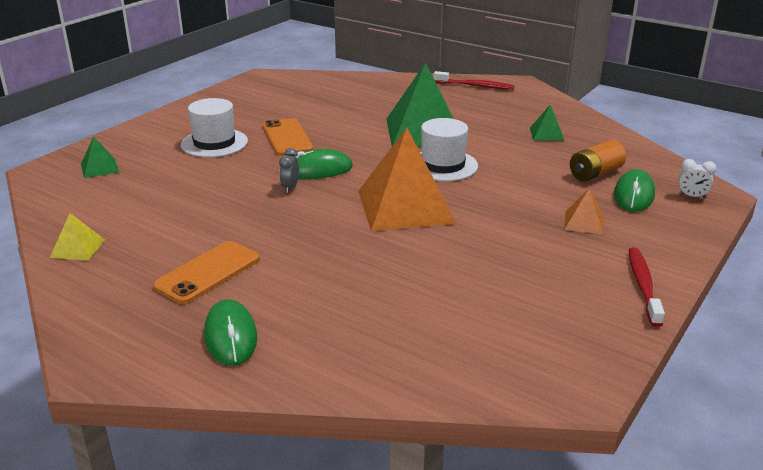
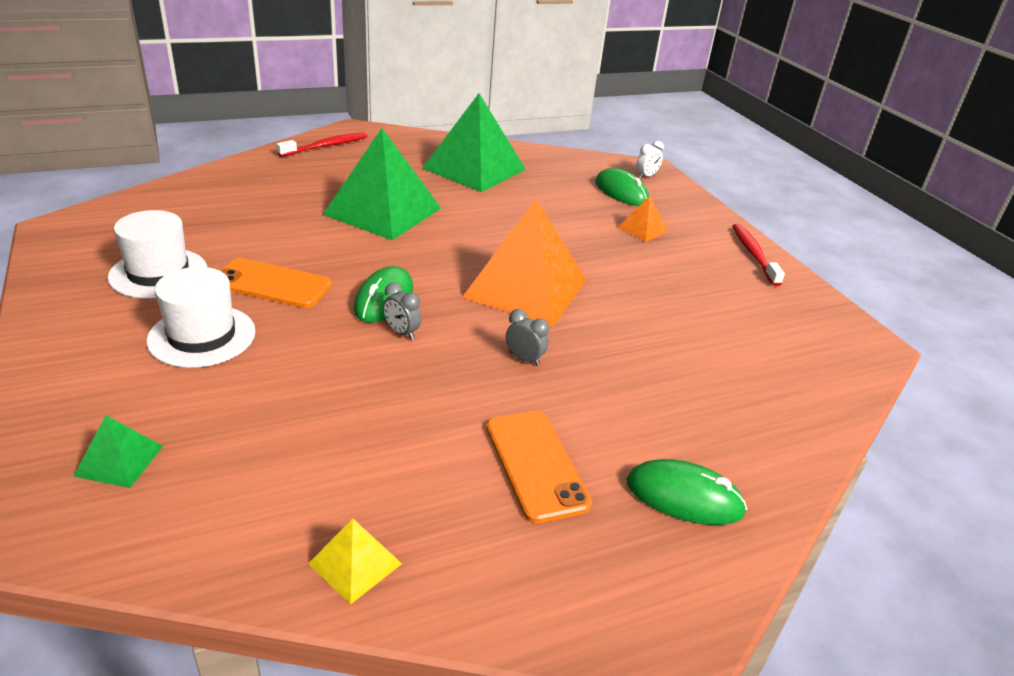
camera: 60 degrees left, 5 degrees up
(316, 234) = (524, 359): none -> grey clock
(443, 165) = (468, 235): white hat -> white hat (158, 273)
(546, 134) = (474, 168): green pyramid -> green pyramid, size x2.28
(595, 173) = (570, 187): orange battery -> none
(643, 286) = (753, 254): red toothbrush -> red toothbrush turned 45 degrees clockwise

